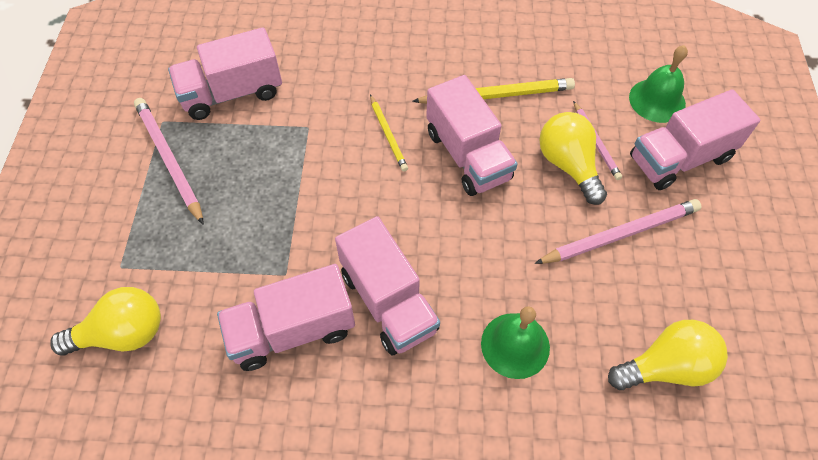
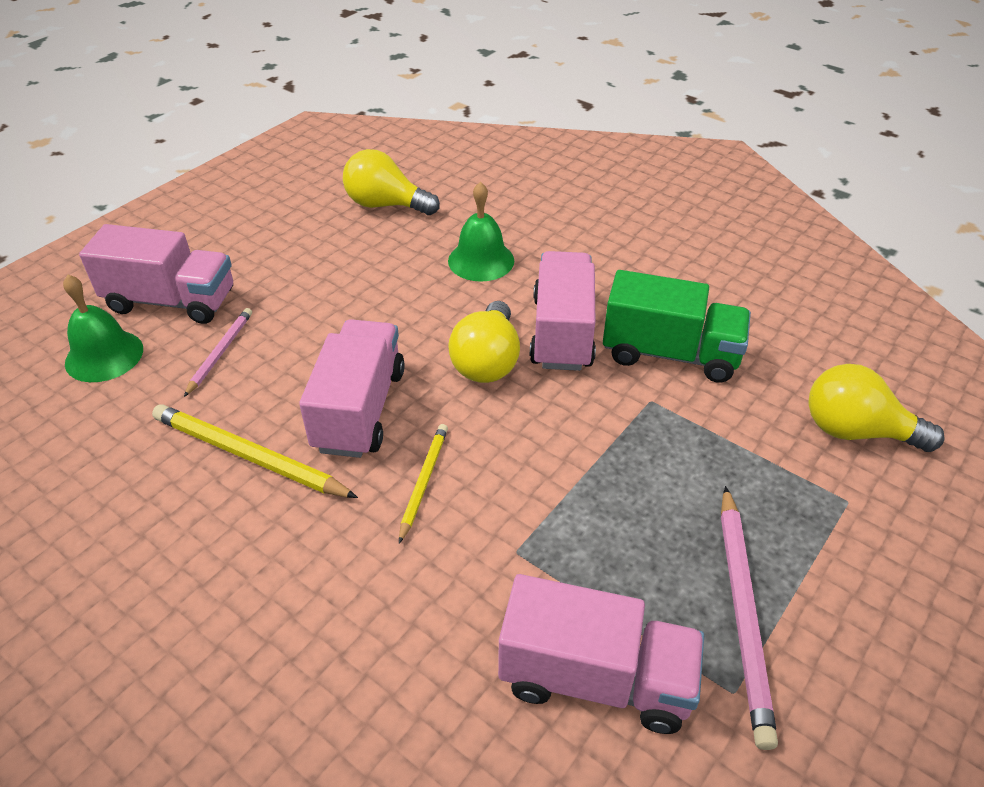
camera: 145 degrees left, 15 degrees down
(292, 330) = (670, 354): pink truck -> green truck
(568, 165) = (274, 348): yellow light bulb -> yellow light bulb (487, 361)
(620, 234) = (307, 280): pink pencil -> none

